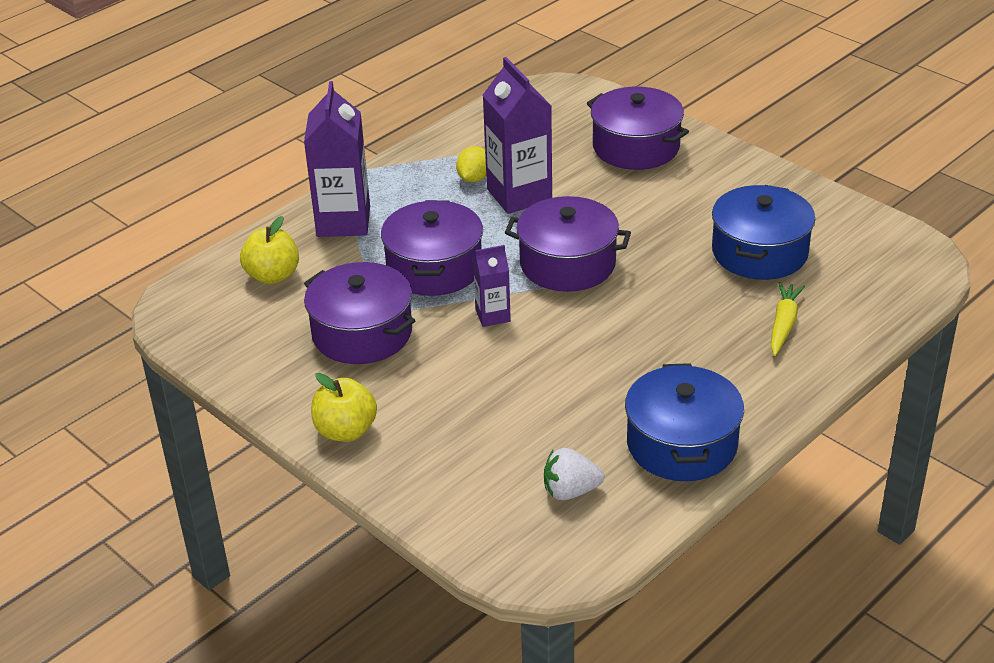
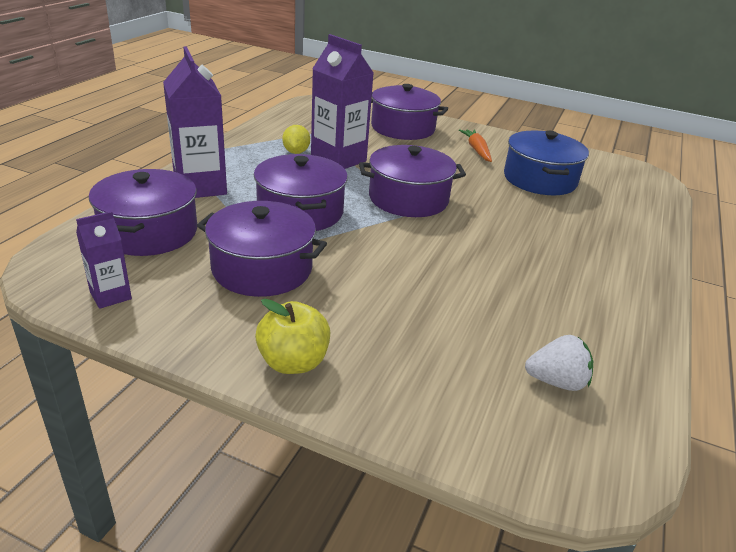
camera: 25 degrees left, 5 degrees down
(273, 275) = (149, 232): yellow apple -> purple pot
(492, 315) = (374, 241): purple carton -> purple carton (110, 295)
(570, 491) = (556, 382): white strawberry -> white strawberry turned 150 degrees counterclockwise
(681, 444) = (611, 320): blue pot -> none
(711, 194) = (476, 150): none -> orange carrot
(783, 324) = (600, 221): yellow carrot -> none

